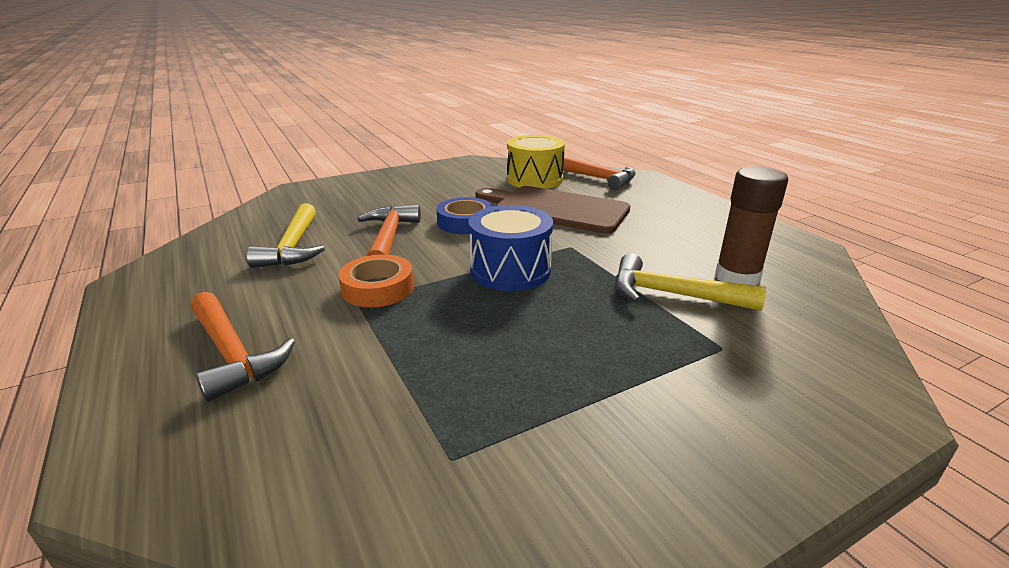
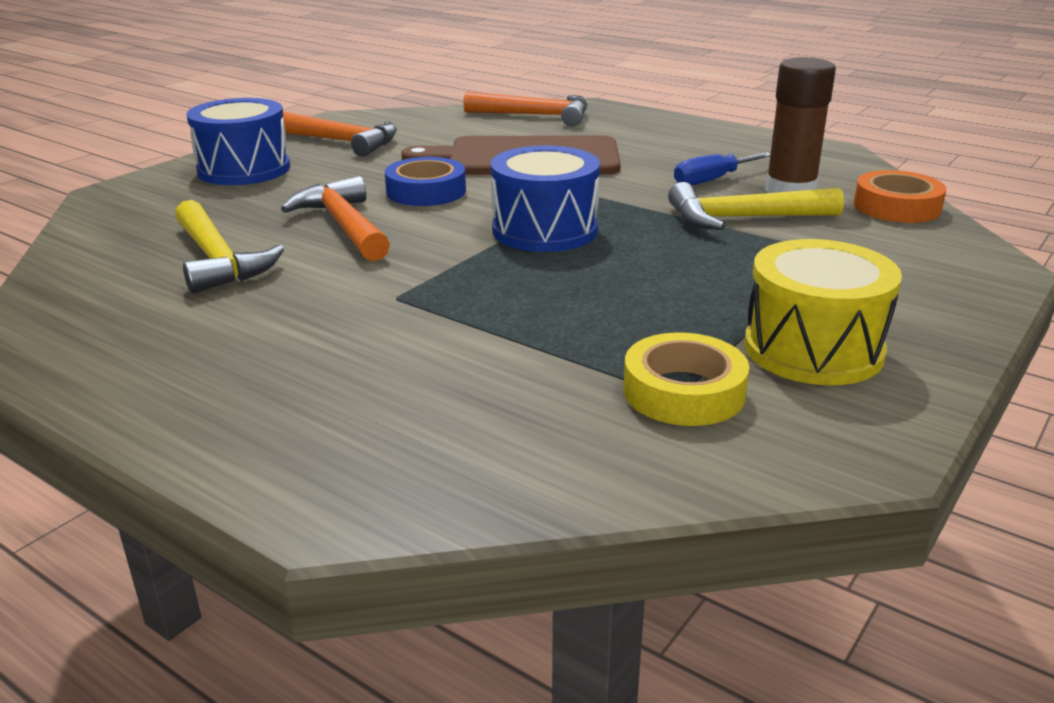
camera: 25 degrees left, 0 degrees up
(232, 354) = (307, 380): orange hammer -> orange hammer (341, 142)
(378, 288) = (404, 279): orange tape -> orange tape (896, 207)
(379, 186) = (244, 169): none -> blue drum
(460, 456) = (684, 391): none -> yellow tape
(534, 179) = (457, 128): yellow drum -> yellow drum (813, 349)
(678, 254) = (712, 180): none -> blue screwdriver

